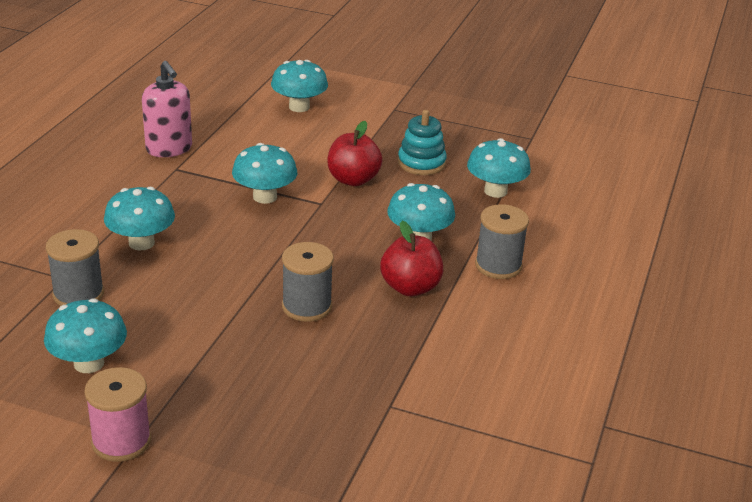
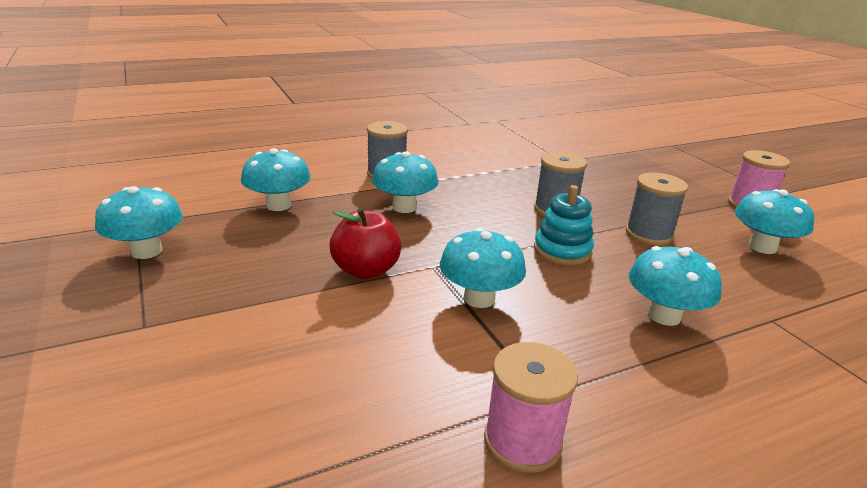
camera: 135 degrees left, 5 degrees down
(78, 294) = (759, 297): grey spool -> grey spool (649, 234)
(169, 149) = (522, 441): pink soap dispenser -> pink spool
(299, 107) = (230, 409): turquoise mushroom -> turquoise mushroom (146, 251)
(410, 287) = (466, 189): red apple -> none
(421, 163) = (275, 252): turquoise stacking toy -> turquoise stacking toy (562, 250)

